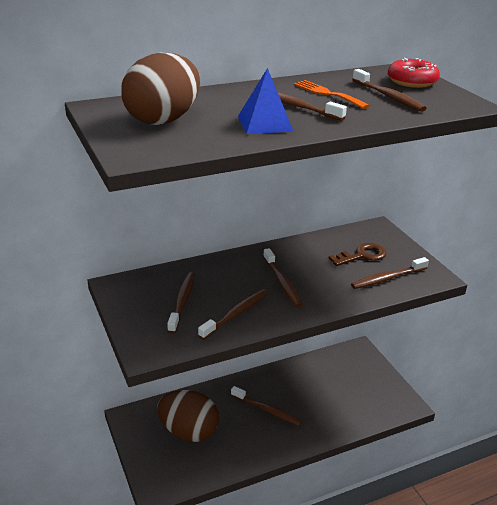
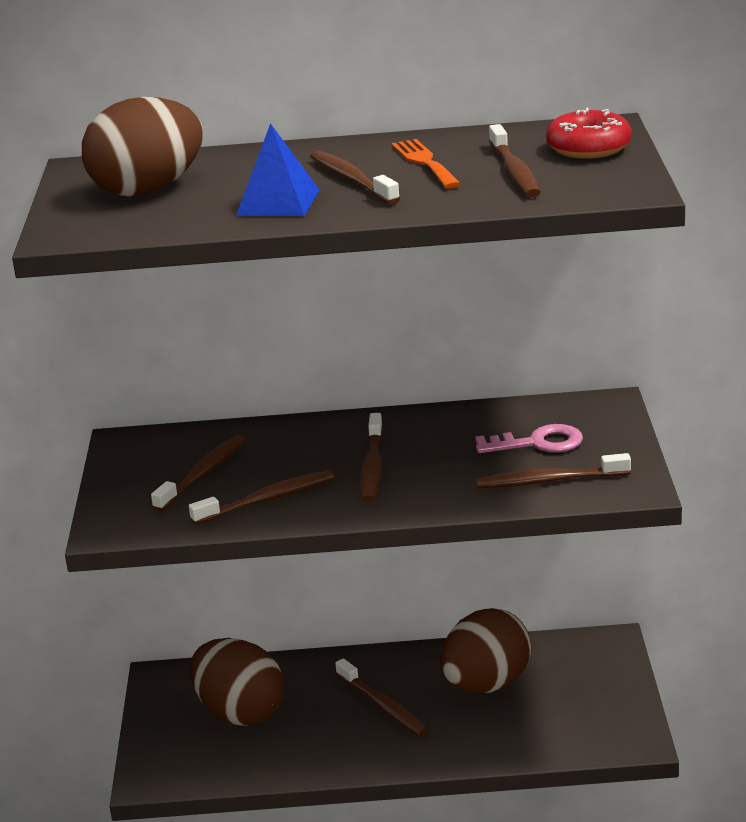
camera: 25 degrees right, 5 degrees down
(314, 386) = (486, 685): none -> brown egg
(362, 255) = (538, 443): brown key -> pink key

